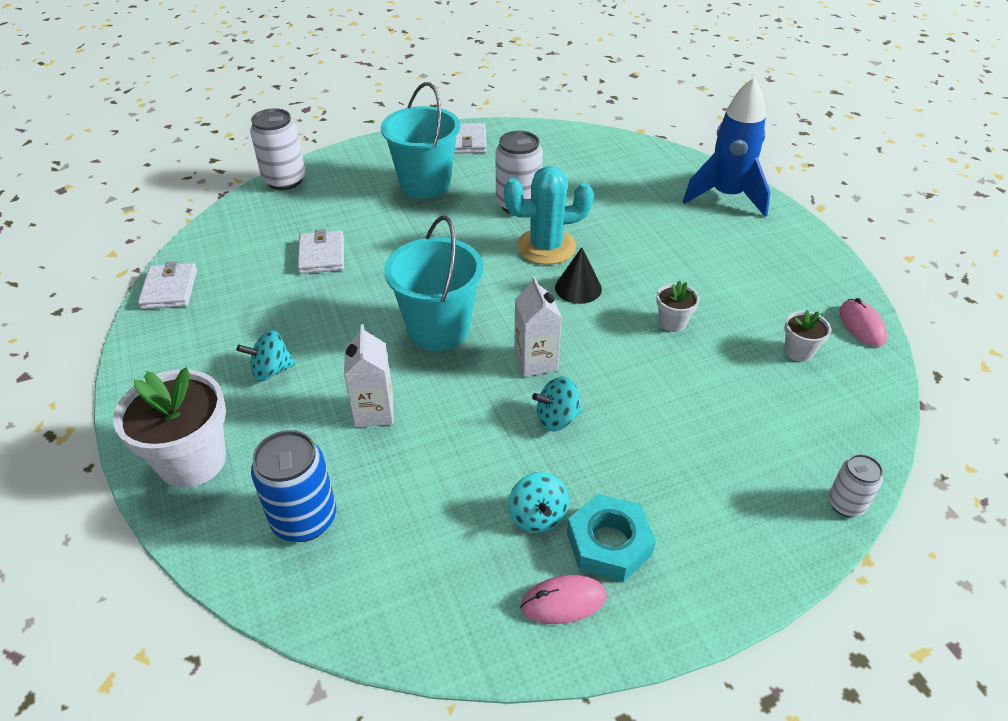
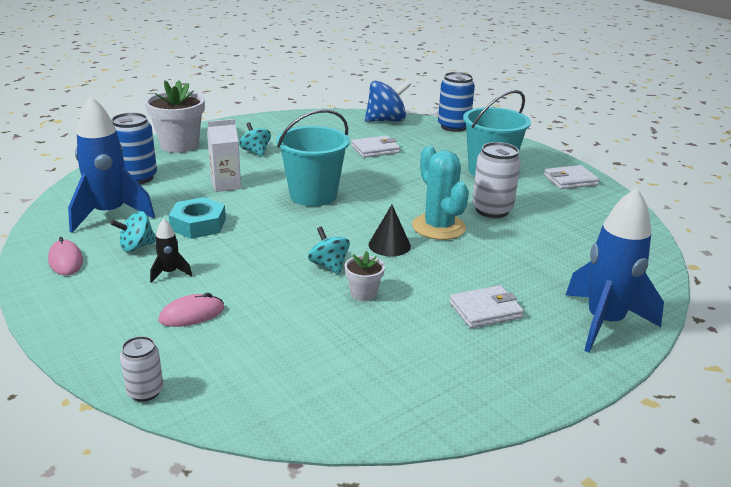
camera: 75 degrees right, 15 degrees down
(169, 289) = (318, 116): white wallet -> white wallet (485, 310)
(228, 229) = (386, 120): none -> blue spinning top
(284, 180) = (453, 127): white can -> blue can
(427, 553) = (109, 214): none -> blue rocket
(535, 361) = (290, 234): white carton -> none
(557, 418) = (230, 247): turquoise spinning top -> turquoise spinning top (329, 266)
(609, 544) = (111, 274): turquoise nut -> turquoise nut (198, 224)
(612, 480) = (170, 273): none -> black rocket
(798, 351) = (349, 369): white flower pot -> none
(861, 325) = (412, 419): pink mouse -> pink mouse (192, 314)

